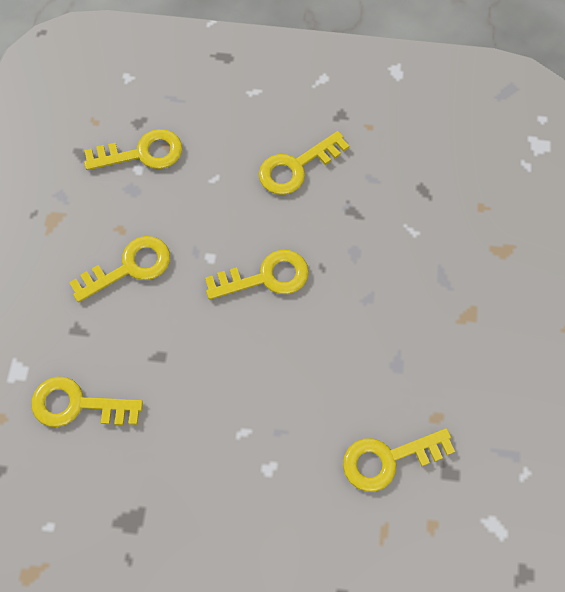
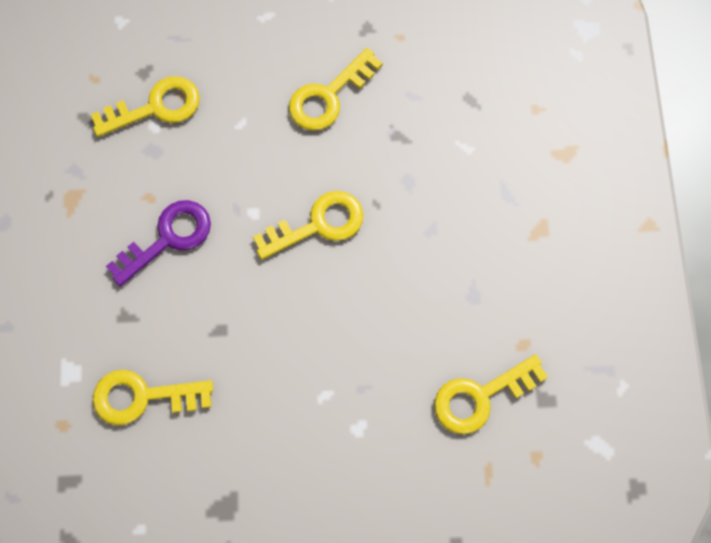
camera: 10 degrees left, 5 degrees up
(129, 267) = (168, 238): yellow key -> purple key

